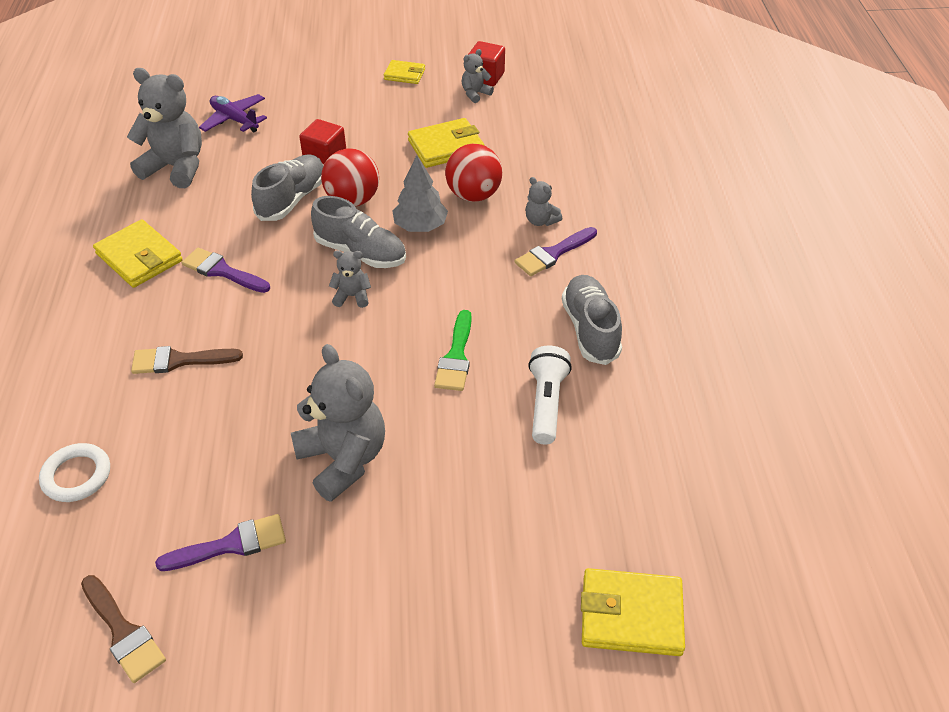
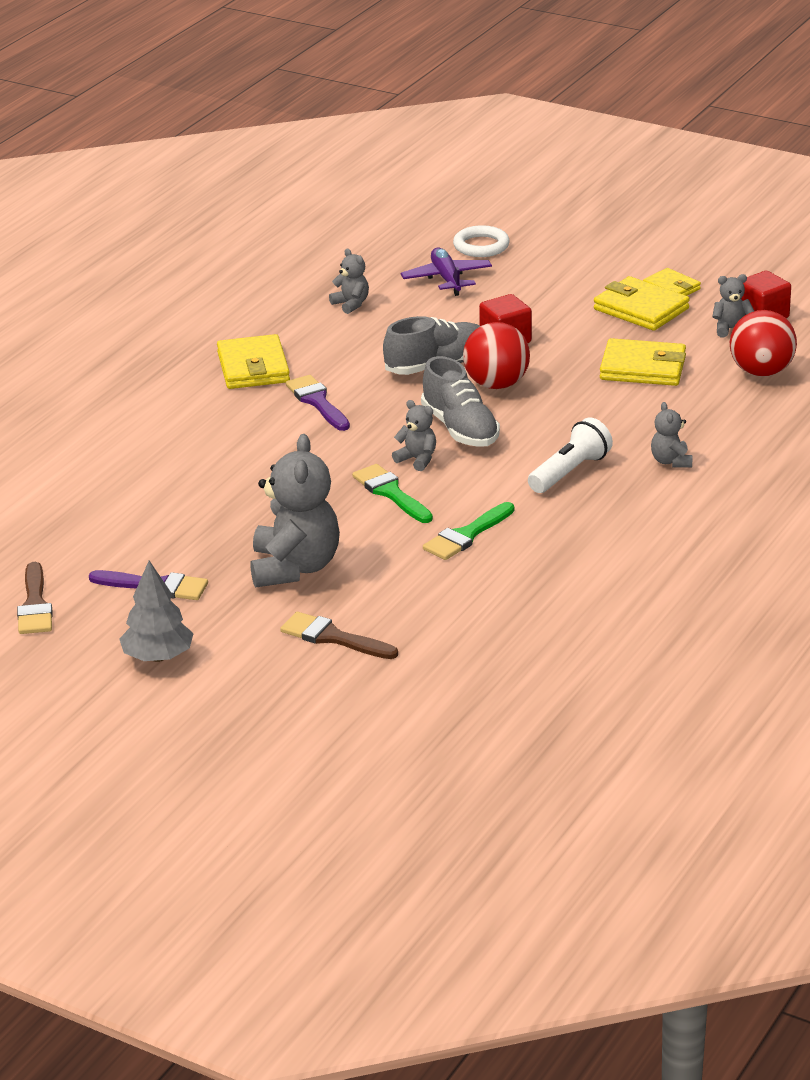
camera: 35 degrees right, 15 degrees down
(76, 476) = (76, 502): white ring -> white ring (481, 246)
(176, 167) = (351, 304): grey teddy bear -> grey teddy bear, size x0.48
(179, 360) = (221, 455): brown brush -> brown brush (333, 637)
(358, 339) = (390, 493): none -> green brush
(420, 226) = (541, 427): grey tree -> grey tree (158, 657)
(473, 195) = (625, 418): red ball -> red ball (761, 372)
(546, 403) = (513, 596): white flashlight -> white flashlight (569, 472)
(553, 254) = (652, 491): purple brush -> none
(590, 330) = (618, 560): grey shoe -> none
(631, 615) = (428, 747): yellow wallet -> yellow wallet (641, 309)

